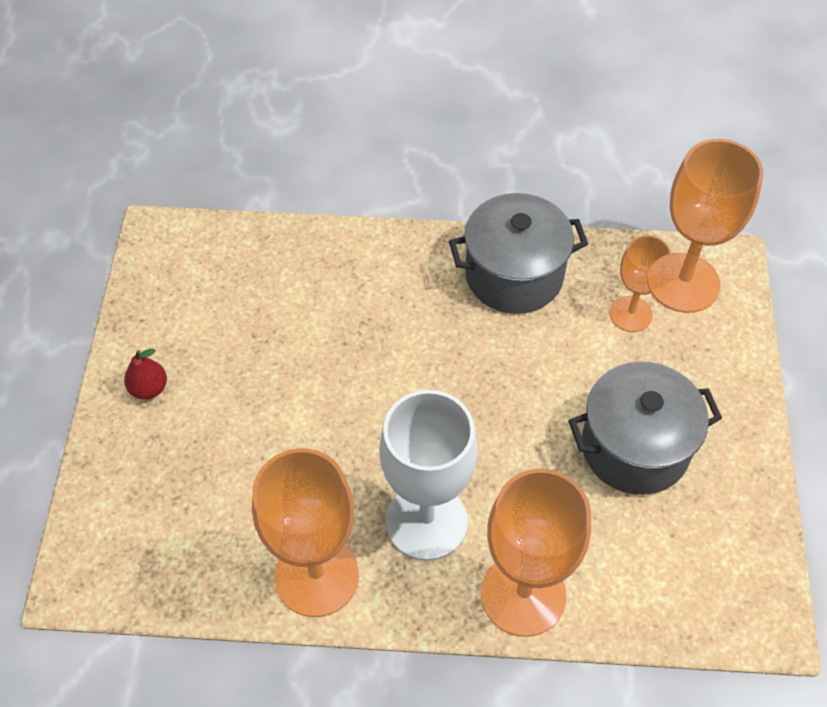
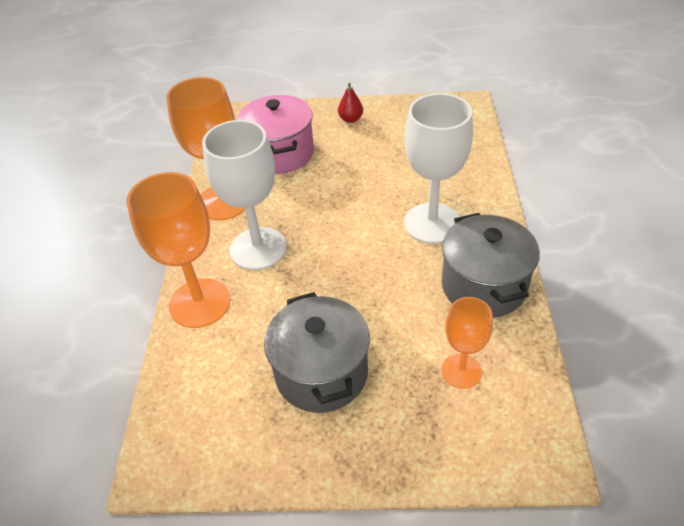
camera: 90 degrees right, 10 degrees down
(213, 493) = (280, 153): none -> pink pot
(404, 311) = (432, 223): none -> white goblet
(683, 283) = (510, 416): orange goblet -> none

